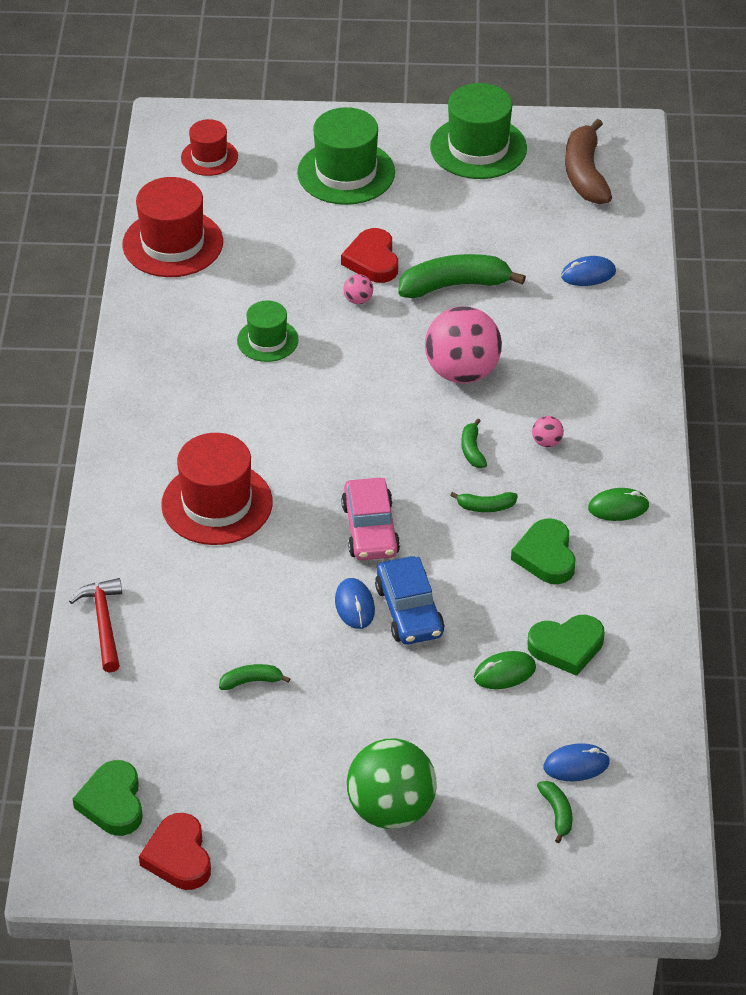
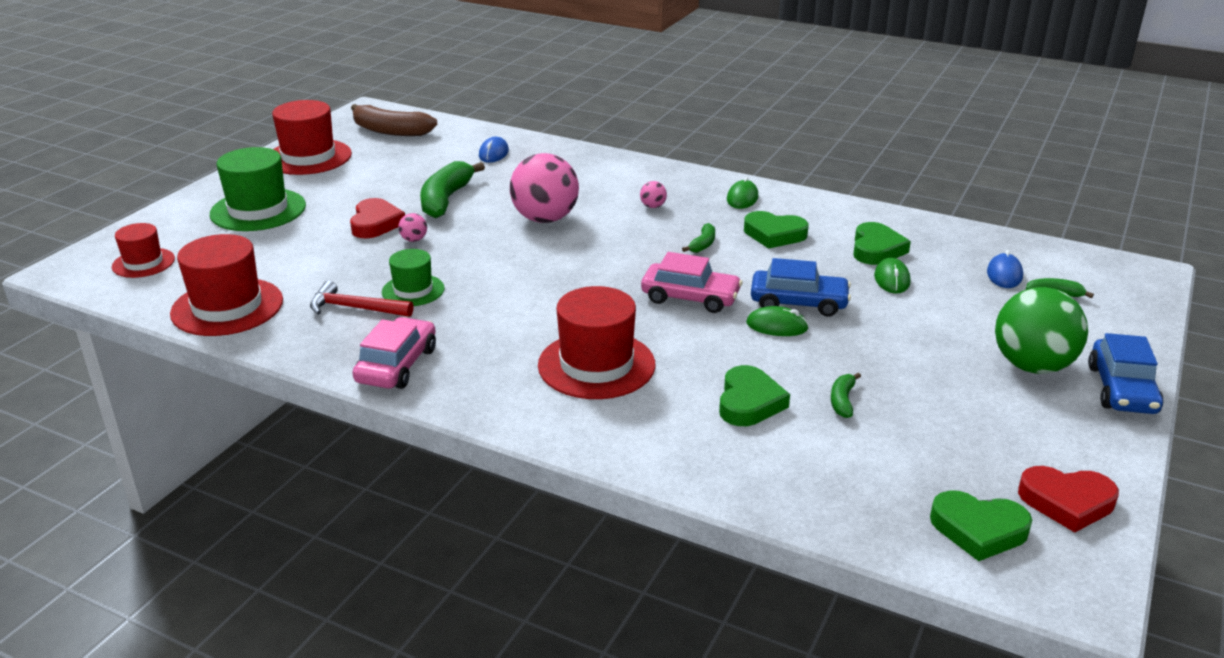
camera: 65 degrees left, 15 degrees down
(103, 623) = (713, 473): red hammer -> red hammer (355, 308)
(147, 383) = (397, 365): none -> pink car
(215, 619) = (749, 402): none -> green heart
(354, 606) = (777, 326): blue mouse -> green mouse
(372, 260) = (375, 223): red heart -> red heart turned 105 degrees counterclockwise
(386, 884) = (1121, 389): none -> blue car
(472, 450) = (635, 235): green banana -> none
(478, 148) = (308, 157): green hat -> red hat

